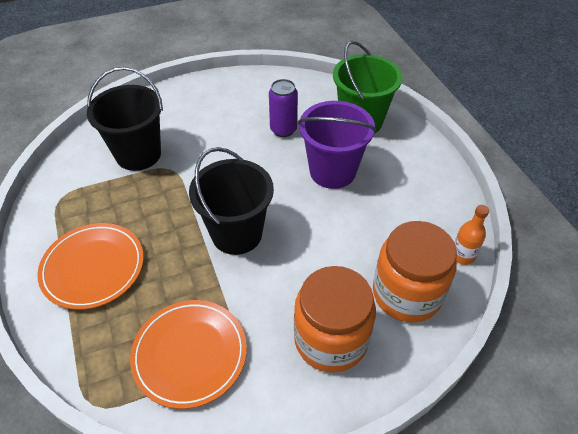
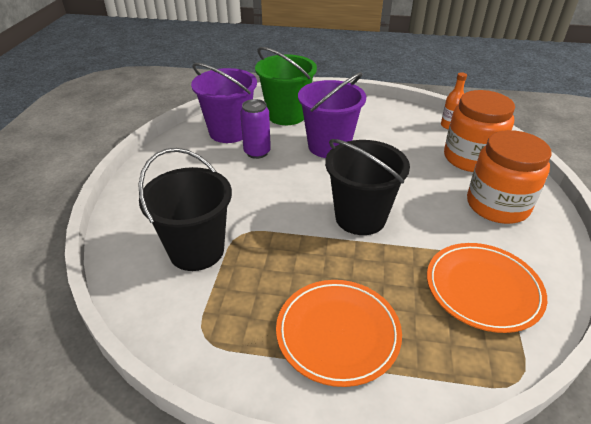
camera: 60 degrees left, 10 degrees down
(300, 99) = (229, 132): none -> purple bucket

